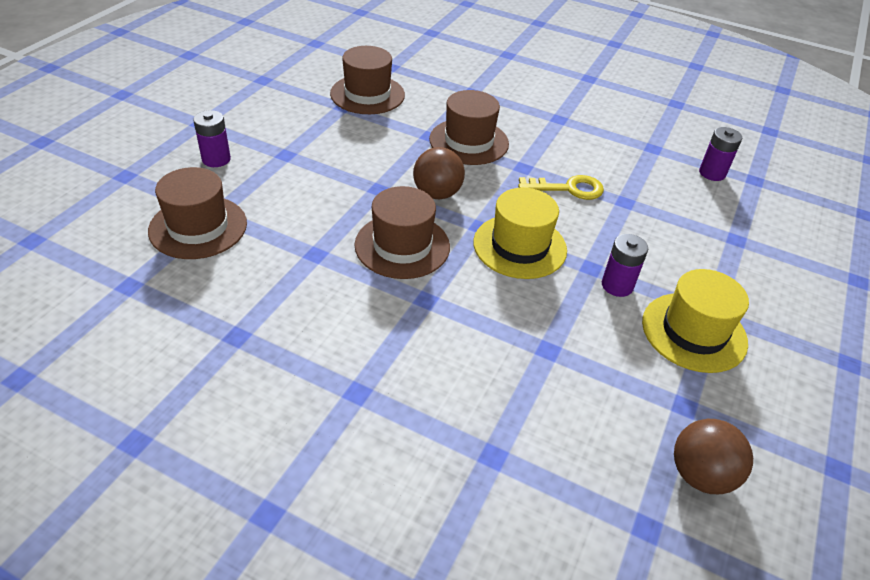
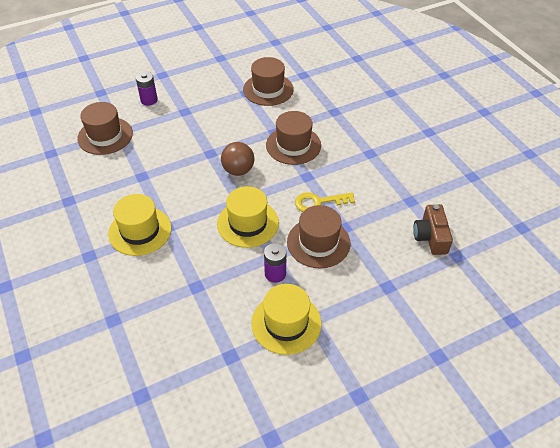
camera: 40 degrees right, 5 degrees up
(394, 322) = (140, 231): none -> yellow hat
(402, 246) = (187, 192): brown hat -> brown hat (318, 242)
(568, 188) = (318, 202): yellow key -> yellow key turned 135 degrees clockwise
(700, 474) = (195, 391): brown ball -> none
(712, 173) = (431, 237): purple battery -> brown camera

